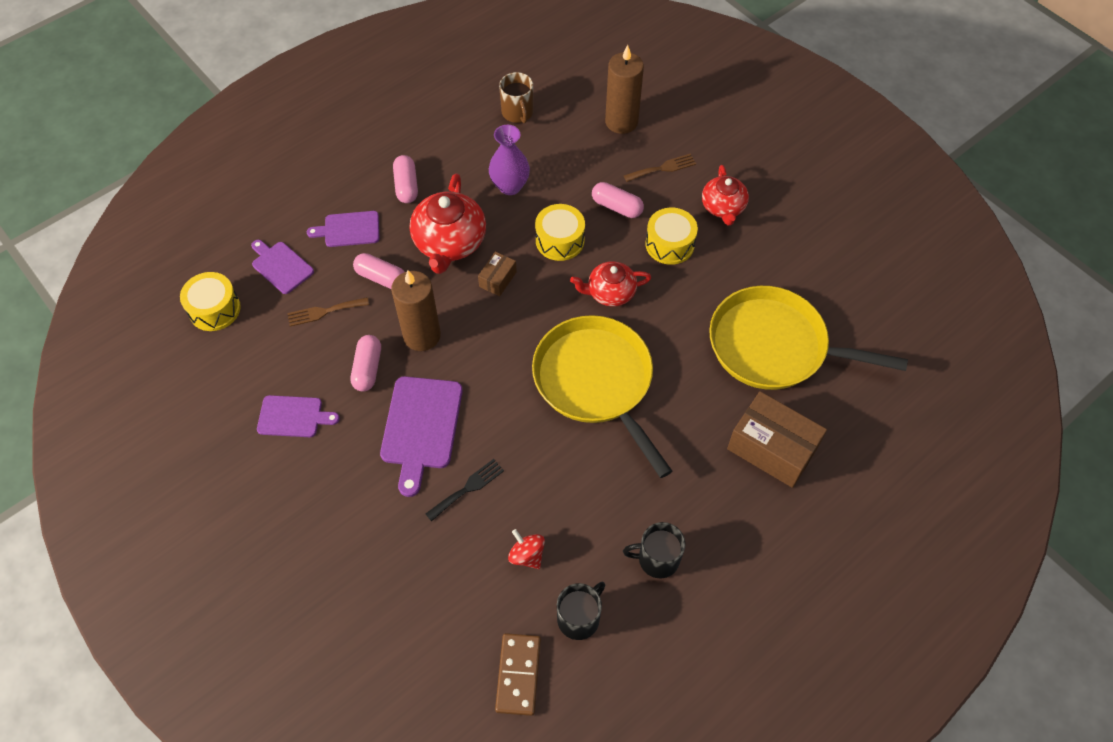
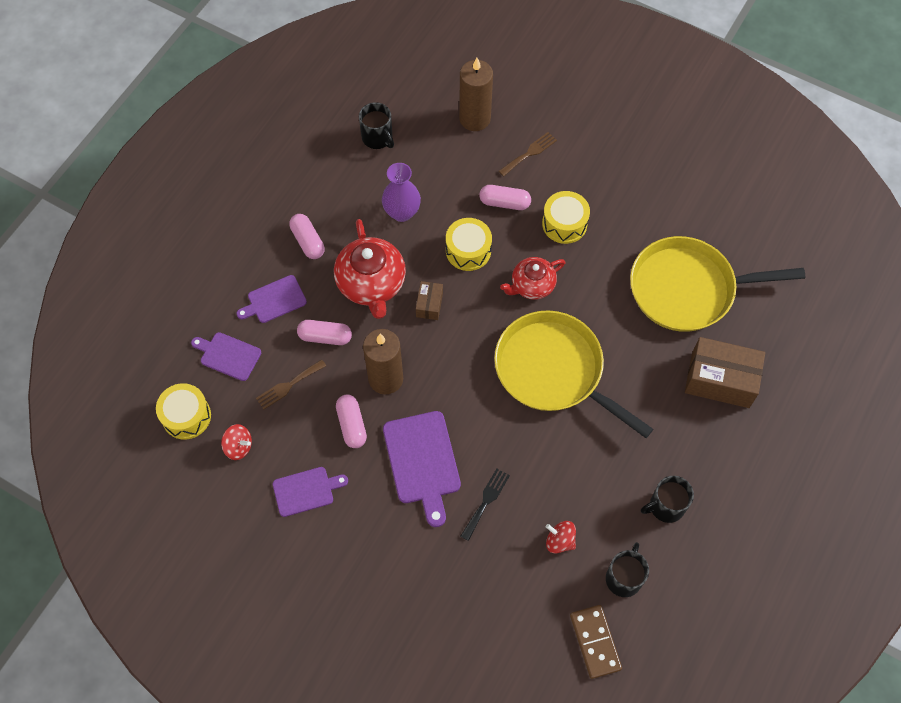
camera: 20 degrees left, 5 degrees up
(249, 353) = (238, 447): none -> red spinning top
(517, 112) = (377, 138): brown mug -> black mug
(723, 207) = (596, 174): red teapot -> none

